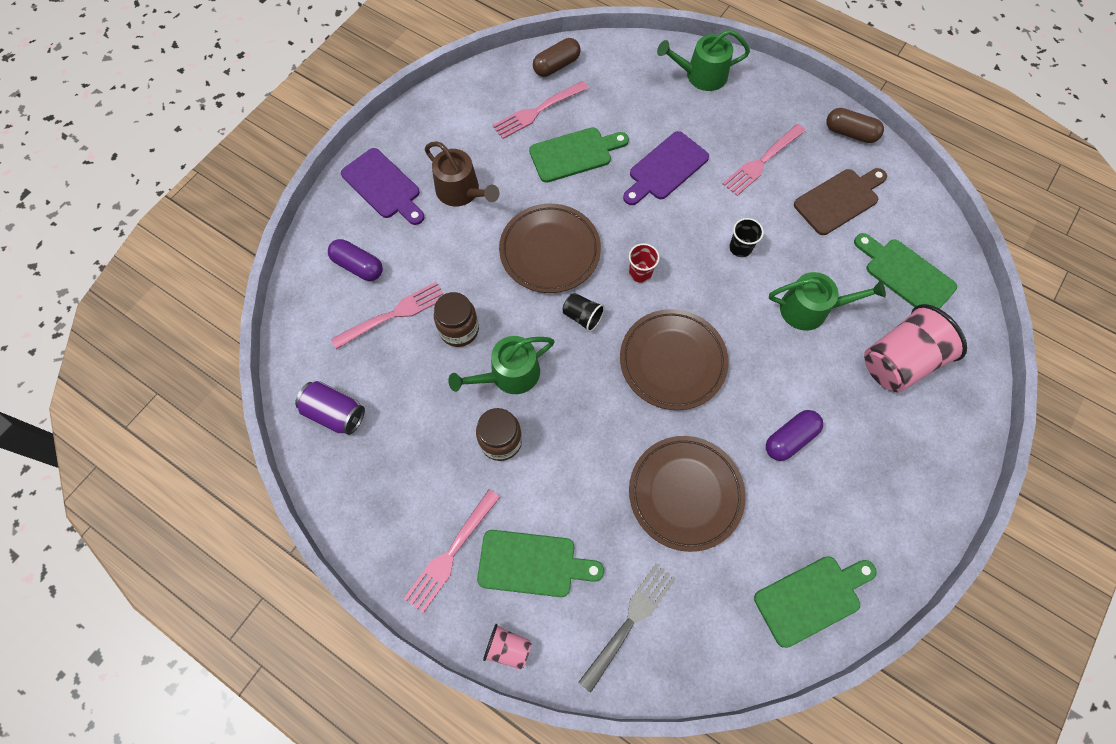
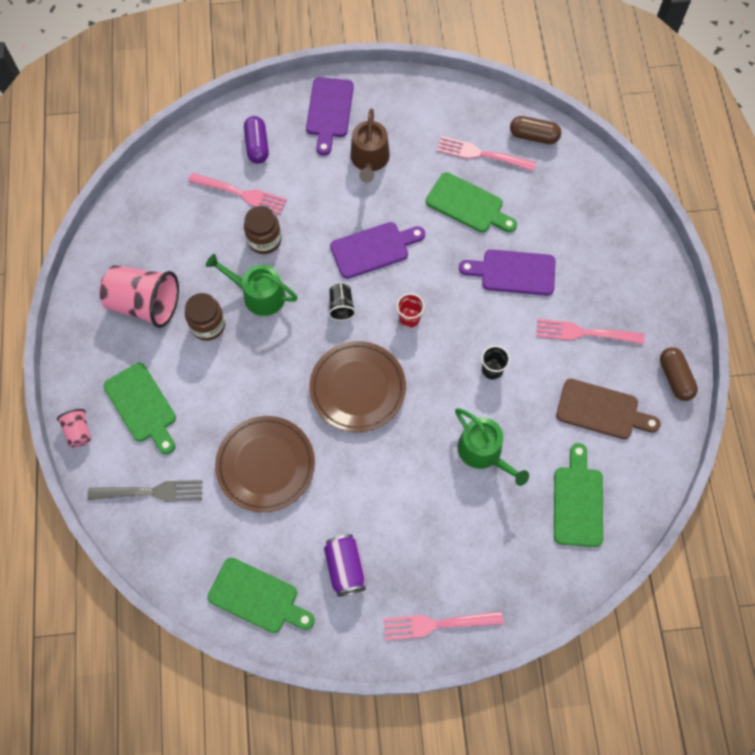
camera: 50 degrees right, 0 degrees up
(335, 413) = (146, 216): purple can -> purple can (346, 568)
(451, 553) = (111, 354): pink fork -> pink fork (437, 624)
(550, 251) = (373, 249): brown plate -> purple cutting board
(701, 75) = (624, 236): green watering can -> none
(790, 438) = (364, 506): purple capsule -> none
(898, 361) = (494, 543): pink cup -> pink cup (144, 304)

